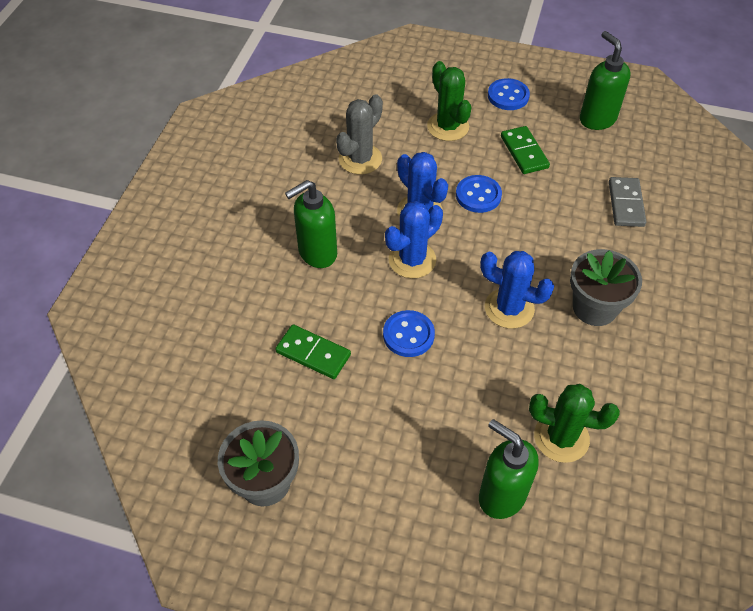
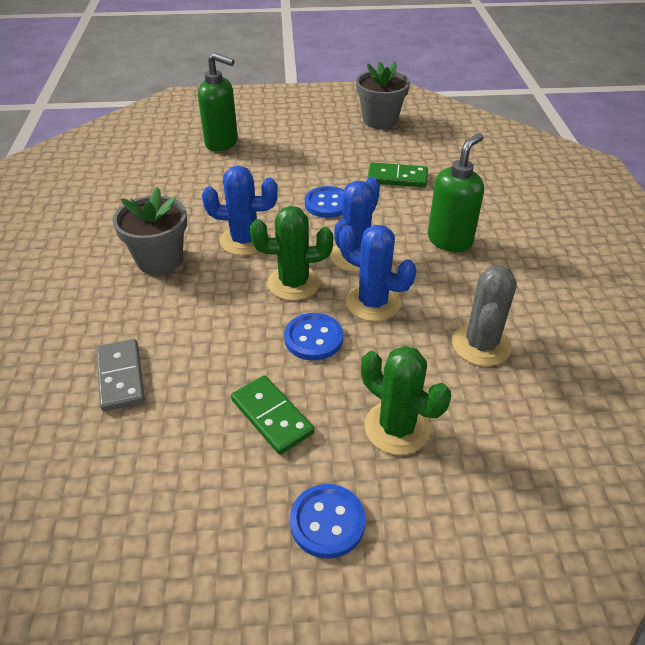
camera: 160 degrees right, 10 degrees down
(561, 437) = (183, 175): green cactus -> green cactus (294, 283)
(597, 119) = (164, 517): green soap dispenser -> none

